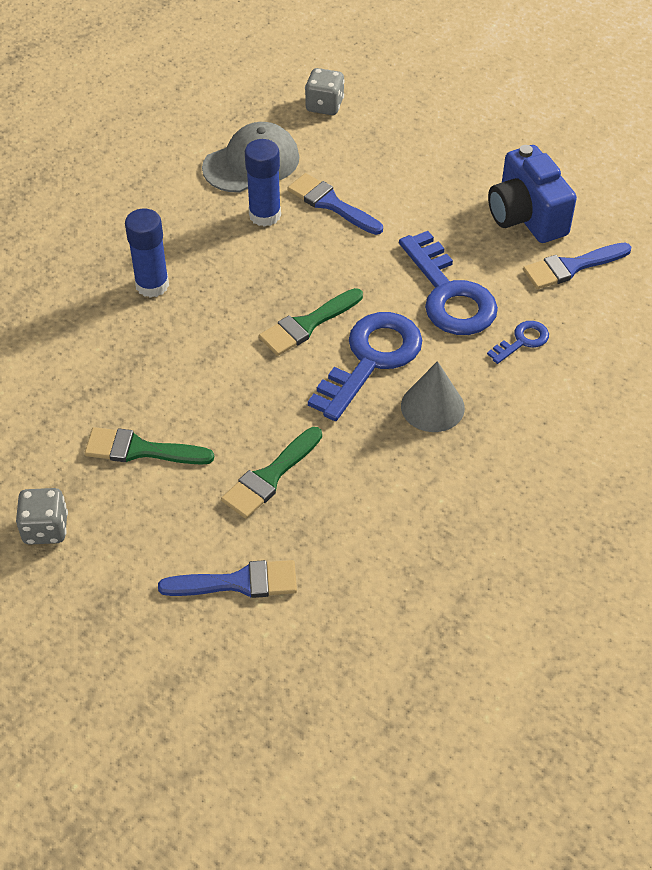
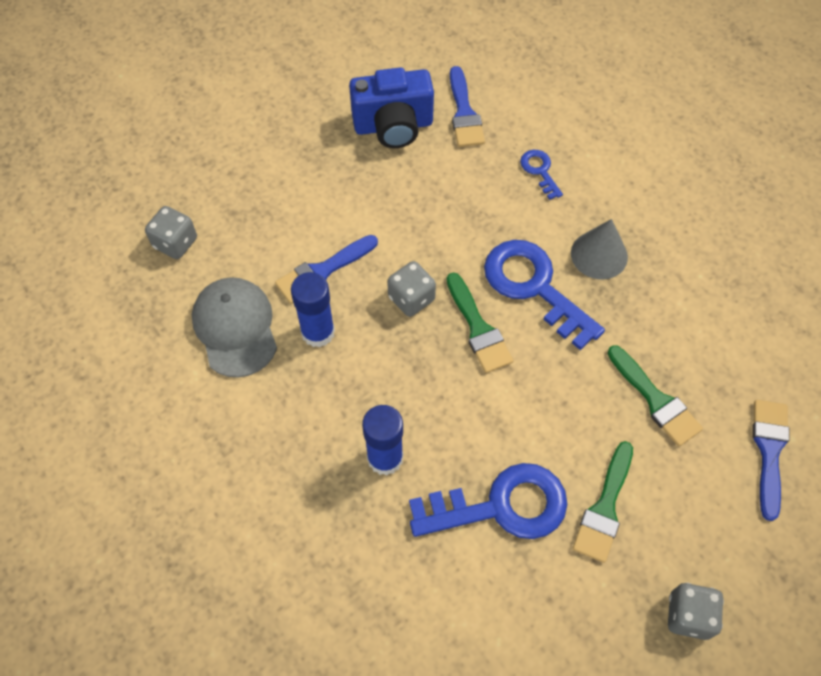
camera: 75 degrees left, 10 degrees up
(323, 270) = (411, 298): none -> grey dice
(449, 294) = (471, 207): blue key -> blue key (501, 506)

